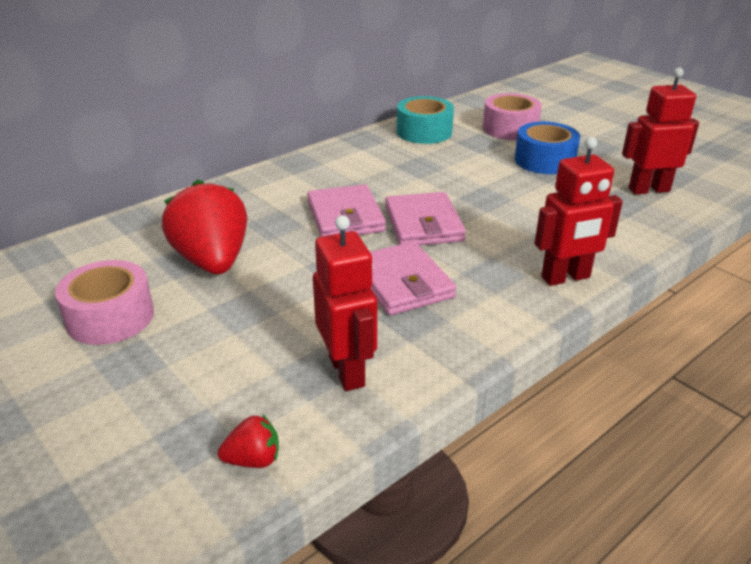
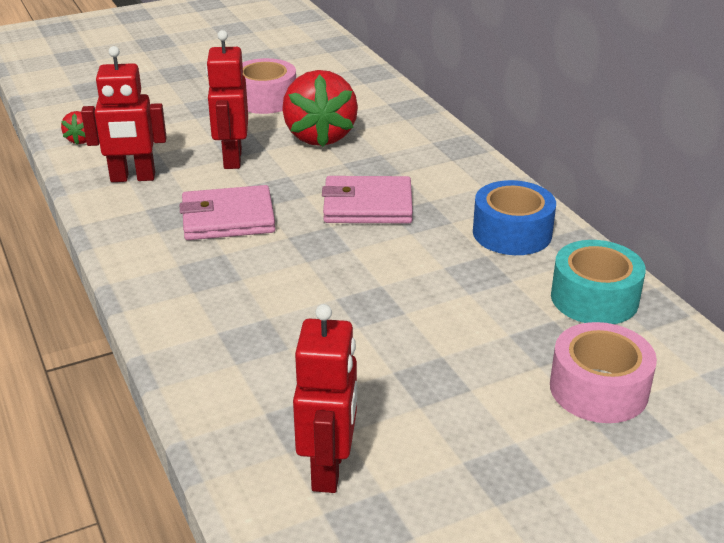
camera: 105 degrees right, 0 degrees up
(212, 261) = (320, 136): red strawberry -> red strawberry turned 90 degrees clockwise
(423, 224) = (328, 249): pink wallet -> none
(544, 160) = (464, 390): blue tape -> blue tape (512, 233)
(566, 278) = (170, 315): red robot -> red robot (232, 159)

